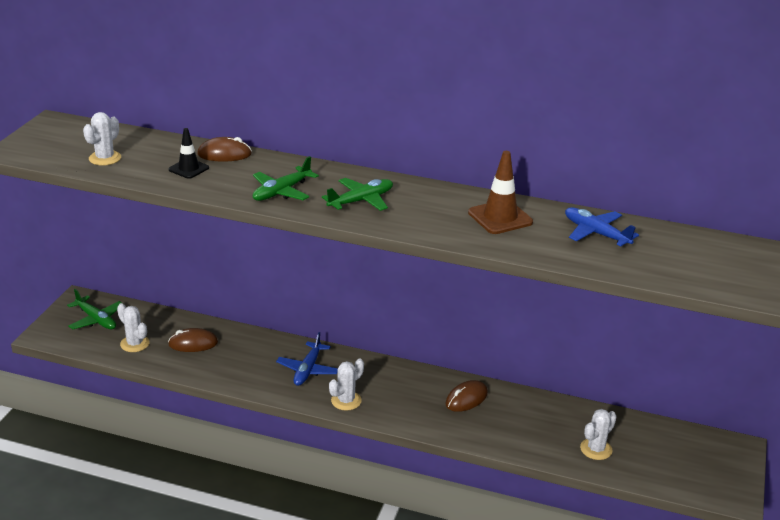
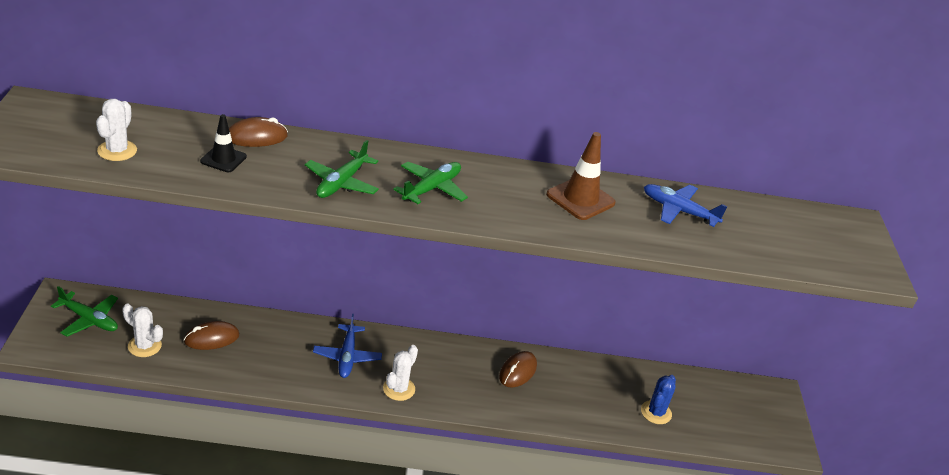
camera: 20 degrees left, 5 degrees up
(596, 449) = (656, 412): white cactus -> blue cactus

